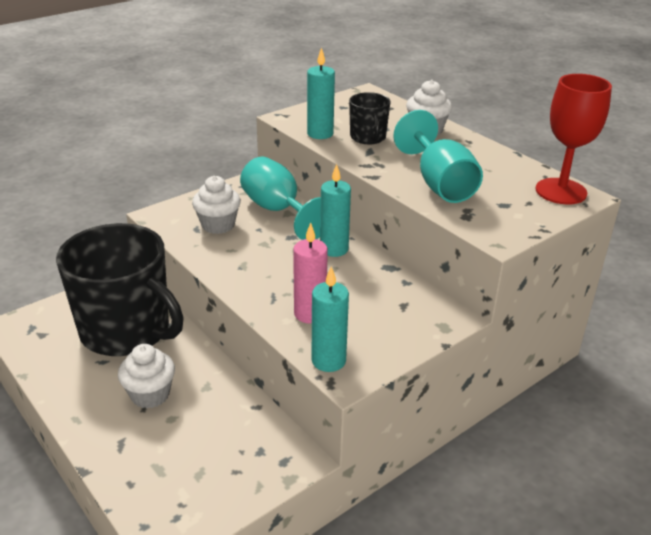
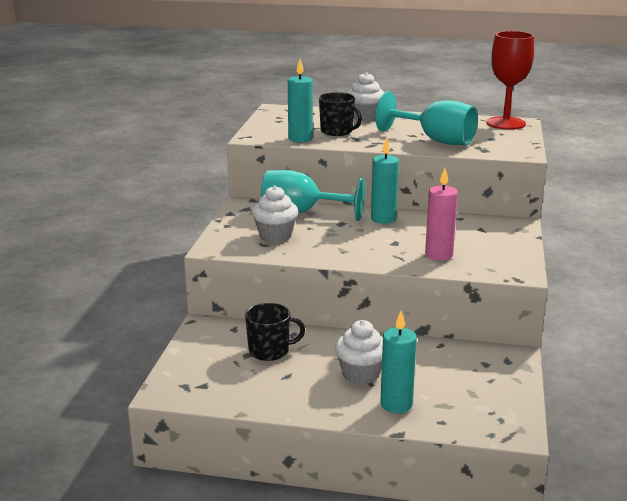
camera: 40 degrees left, 10 degrees down
(127, 331) = (270, 351): black mug -> black mug, size x0.44
(328, 361) = (496, 270): turquoise candle -> turquoise candle (396, 404)

